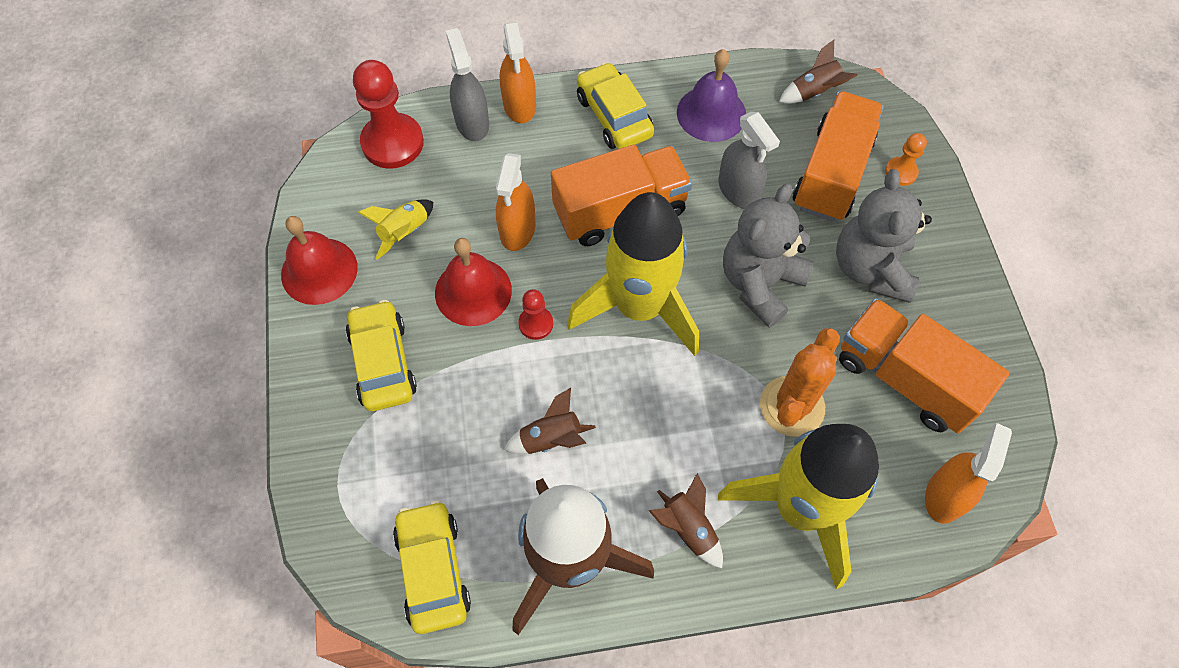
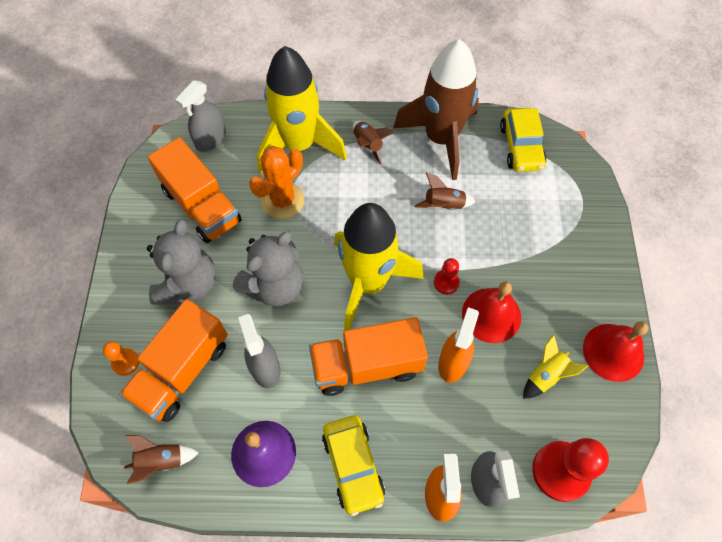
camera: 170 degrees left, 0 degrees up
(383, 362) = (557, 272): yellow car -> none
(945, 495) = (210, 139): orange spray bottle -> grey spray bottle

